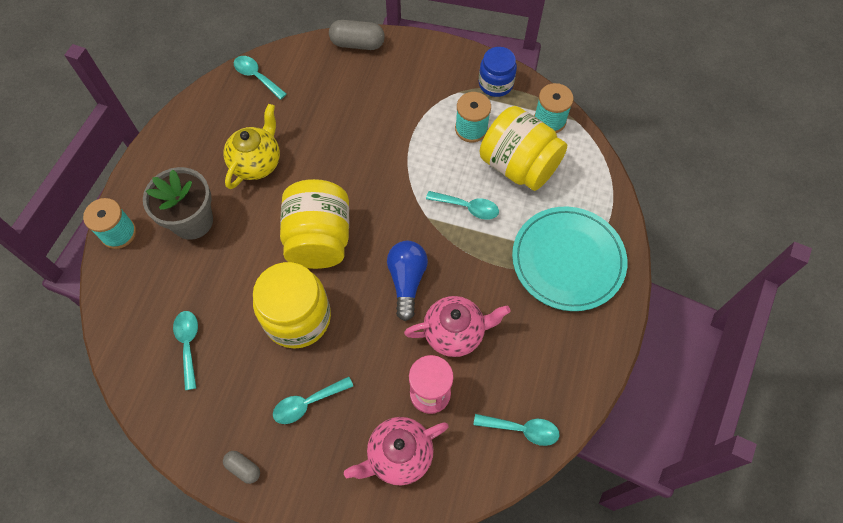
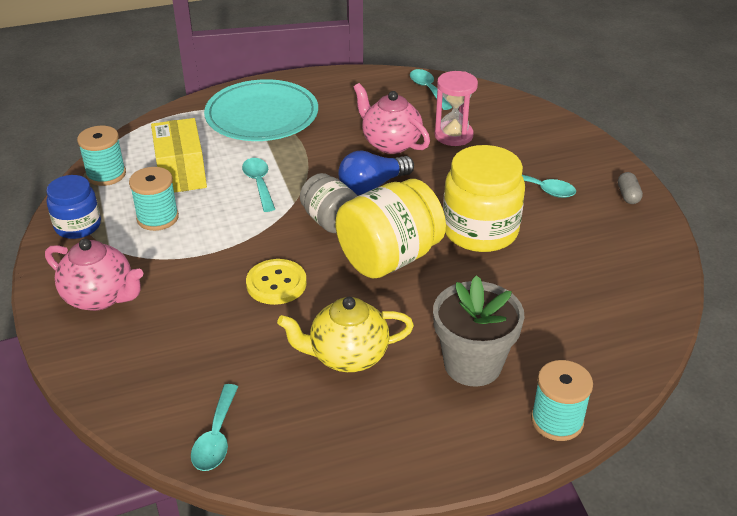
camera: 125 degrees left, 25 degrees down
(188, 344) = (588, 284): turquoise spoon -> none
(349, 161) = (276, 283): none -> yellow button
(357, 44) = (85, 366): grey capsule -> none
(387, 227) = (330, 221): none -> grey jar
(399, 455) = (516, 130): pink teapot -> pink teapot (100, 297)
(518, 166) = (181, 173): yellow jar -> yellow box

